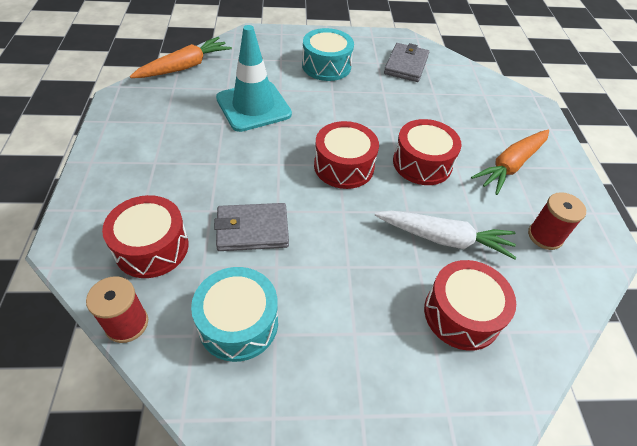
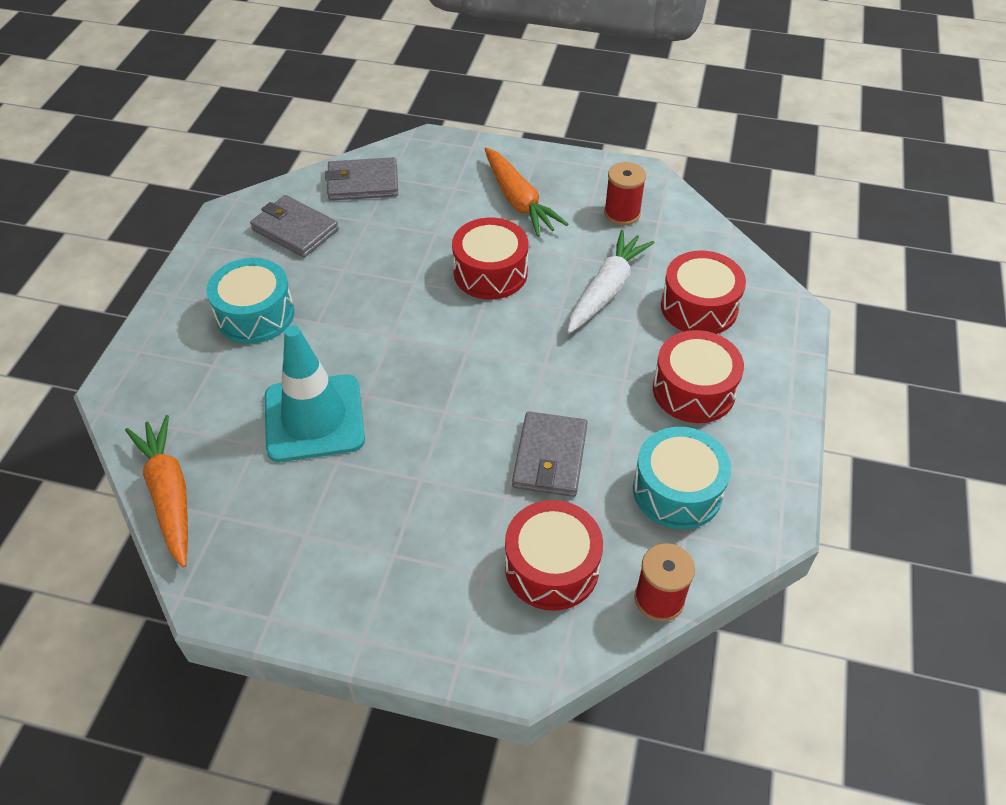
camera: 70 degrees left, 0 degrees up
(344, 166) = (471, 346): red drum -> red drum (693, 390)
(469, 83) = (363, 183): none -> grey wallet

